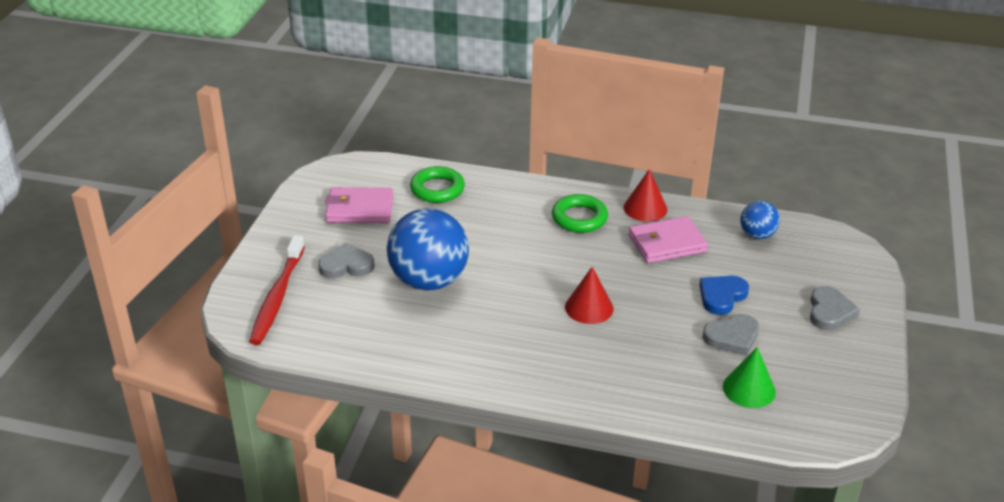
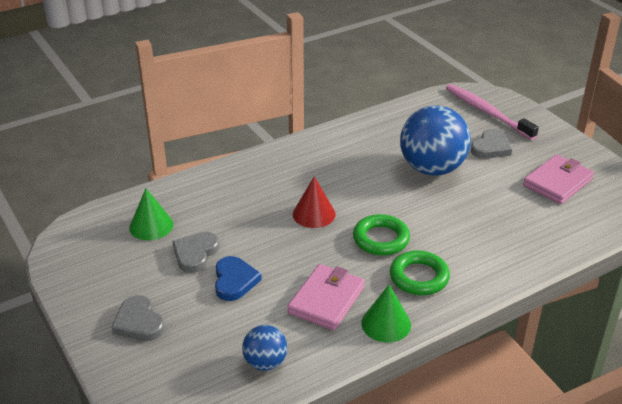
camera: 135 degrees right, 0 degrees up
(277, 297) = (487, 112): red toothbrush -> pink toothbrush
(437, 189) = (547, 230): green ring -> green ring (381, 239)
(645, 208) = (386, 324): red cone -> green cone

